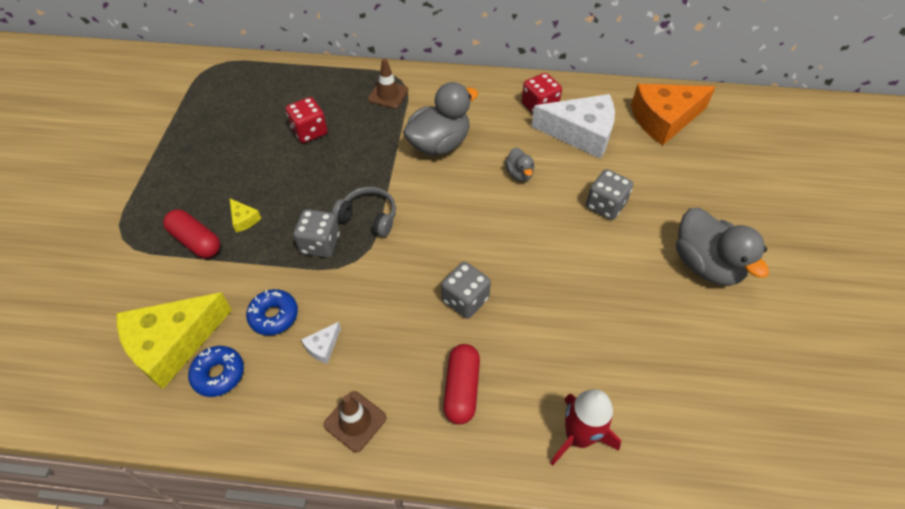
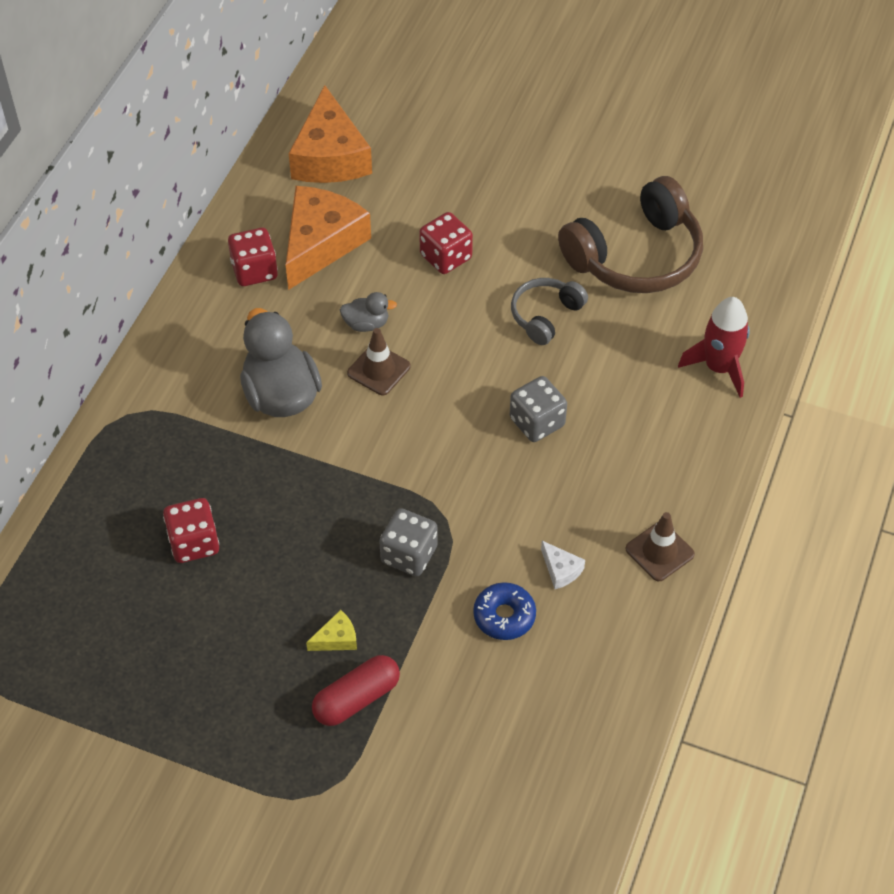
camera: 75 degrees left, 0 degrees up
(173, 343) = (513, 728): yellow cheese -> none
(219, 374) = (569, 679): blue donut -> none
(368, 217) = (382, 496): grey headphones -> grey headphones (545, 316)
(388, 95) = (155, 435): brown traffic cone -> brown traffic cone (379, 370)
(461, 389) = (645, 450): red capsule -> none
(581, 133) = (321, 243): white cheese -> orange cheese
(605, 205) = (446, 257): grey dice -> red dice
(677, 339) = (635, 256): none -> brown headphones
(705, 265) = (555, 200): grey duck -> none

